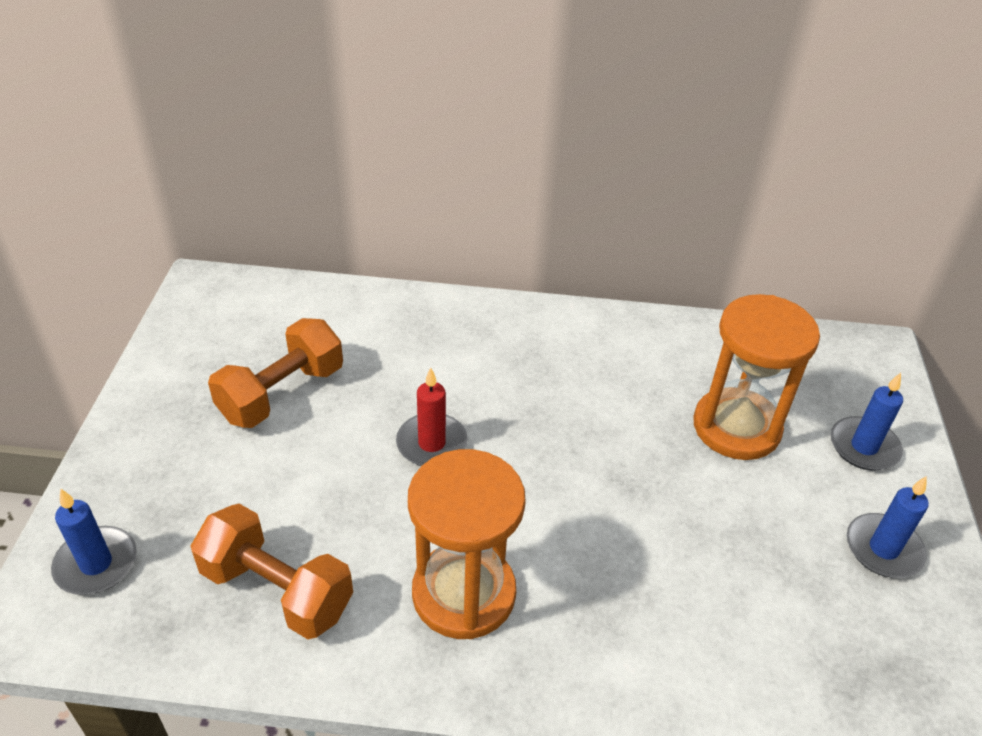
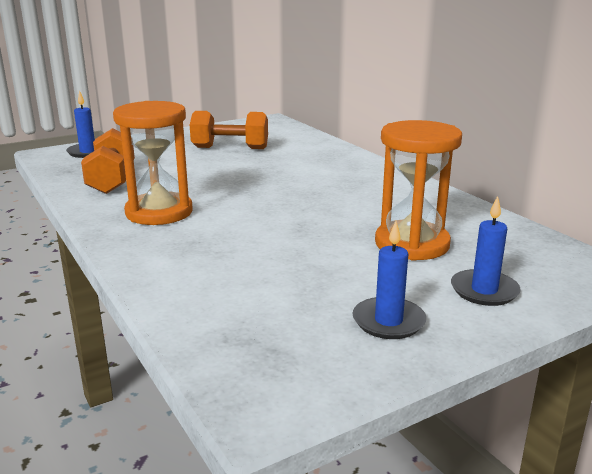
camera: 55 degrees right, 20 degrees down
(432, 443) = (249, 180): red candle -> none

